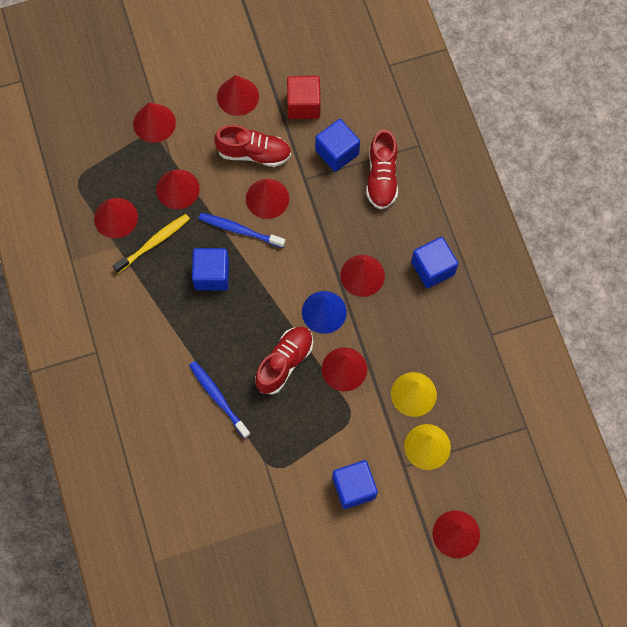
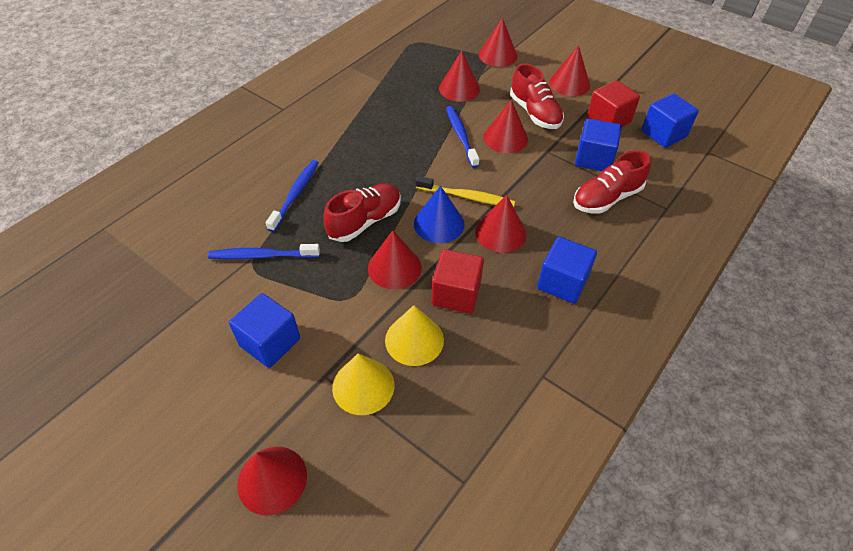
camera: 55 degrees right, 20 degrees down
(115, 218) = (403, 70): red cone -> none
(153, 243) = (402, 97): yellow toothbrush -> yellow toothbrush (466, 197)
(212, 275) = (406, 139): blue cube -> blue cube (663, 134)
(269, 455) = (262, 256): none -> blue toothbrush
(284, 363) = (365, 221): red shoe -> red shoe turned 45 degrees counterclockwise
(395, 343) = (456, 294): none -> red cube

